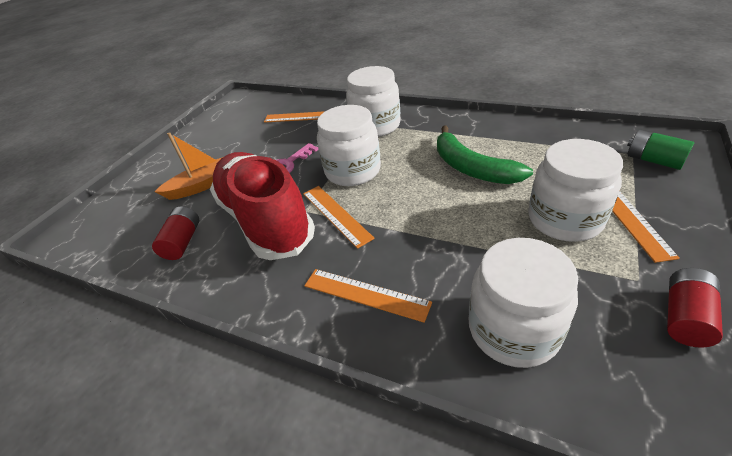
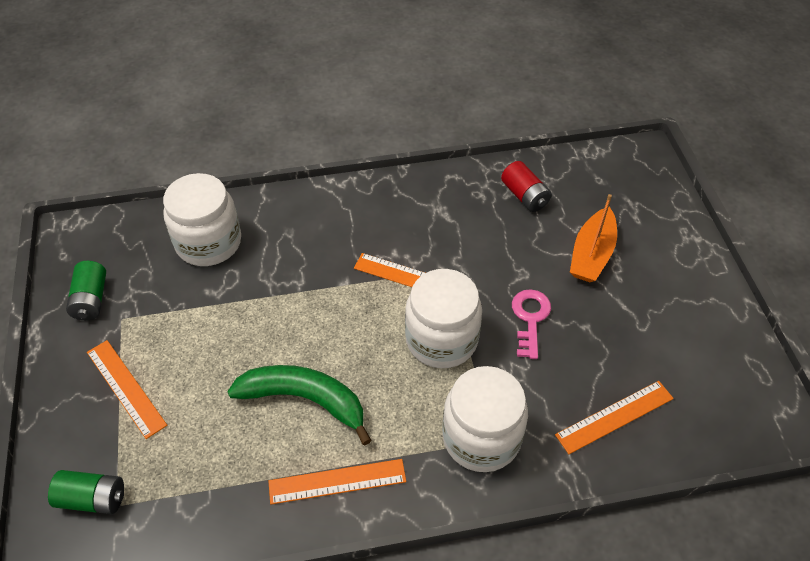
camera: 140 degrees right, 10 degrees up
(265, 220) = (474, 244): red shoe -> none
(365, 294) = (327, 222): orange ruler -> orange ruler (337, 481)
(564, 219) = (186, 360): white jar -> none
(685, 317) = (91, 299): red battery -> green battery

